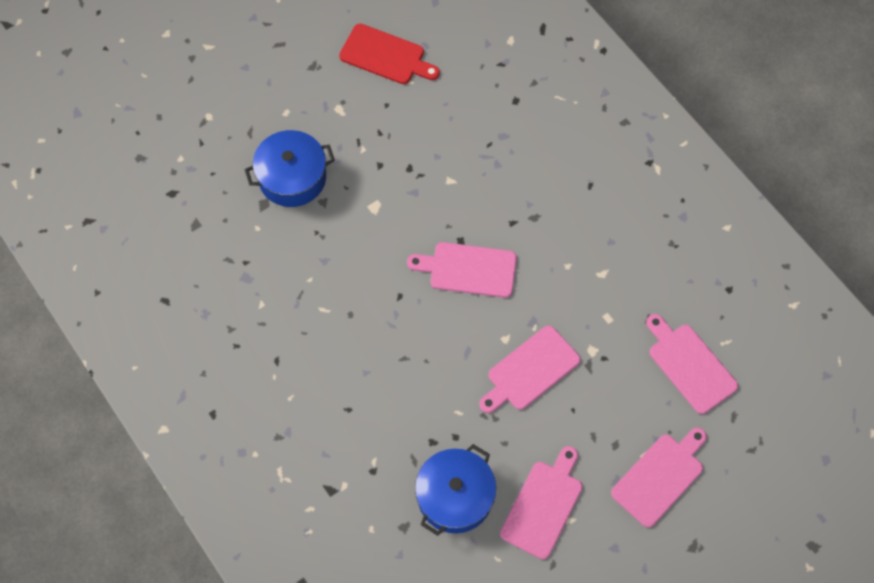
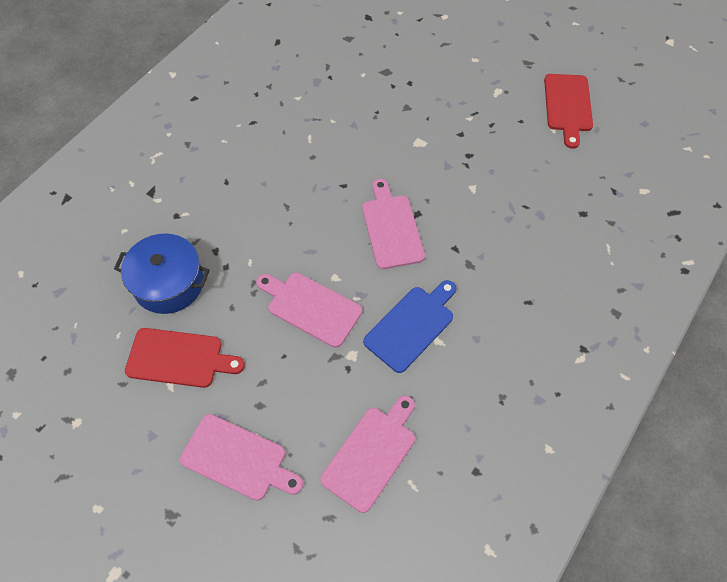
camera: 70 degrees right, 5 degrees down
(292, 178) = (418, 81): blue pot -> none
(543, 505) = (179, 358): pink cutting board -> red cutting board
(580, 290) = (411, 326): none -> blue cutting board

